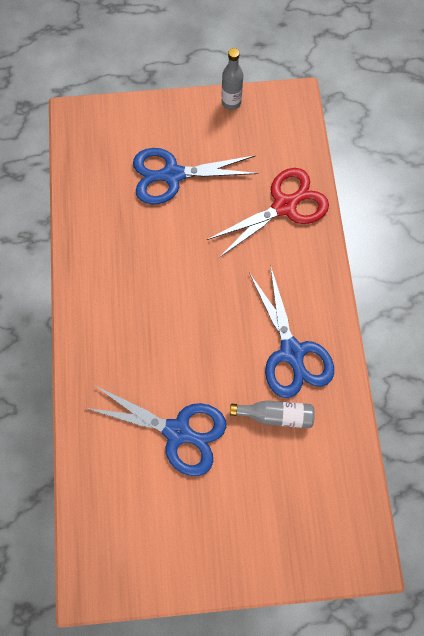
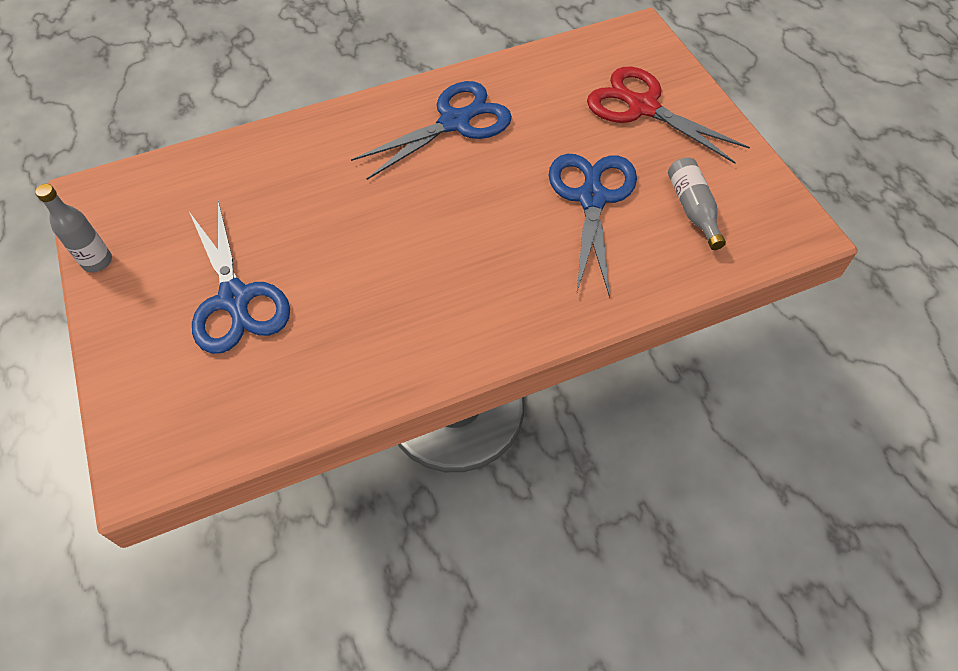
camera: 105 degrees left, 15 degrees down
(275, 414) = (532, 121): grey bottle -> grey bottle (693, 209)
(284, 206) = (262, 168): red scissors -> red scissors (642, 107)

